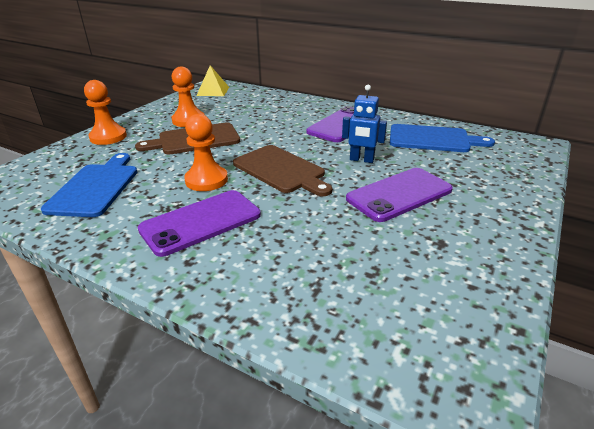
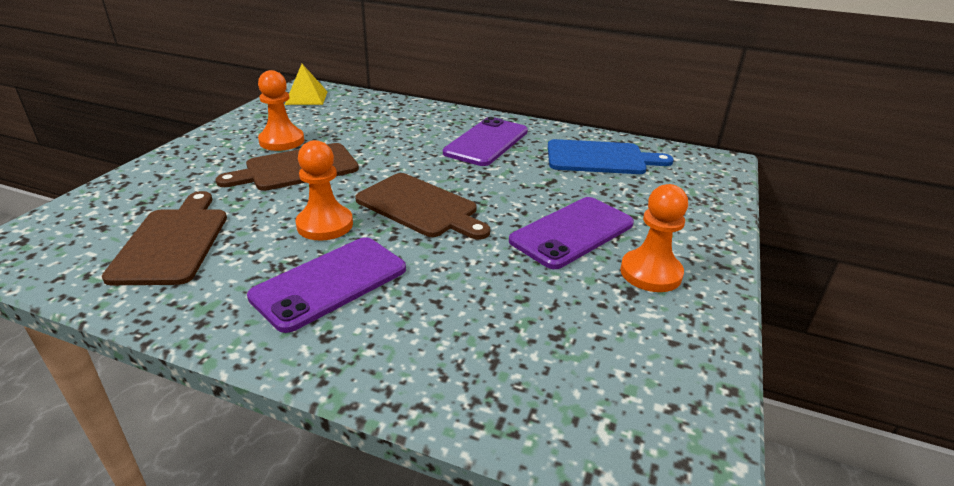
camera: 10 degrees left, 0 degrees up
(96, 187) = (173, 242): blue cutting board -> brown cutting board
(108, 137) = (173, 168): orange pawn -> orange pawn (650, 273)
(361, 160) = (519, 189): blue robot -> none

